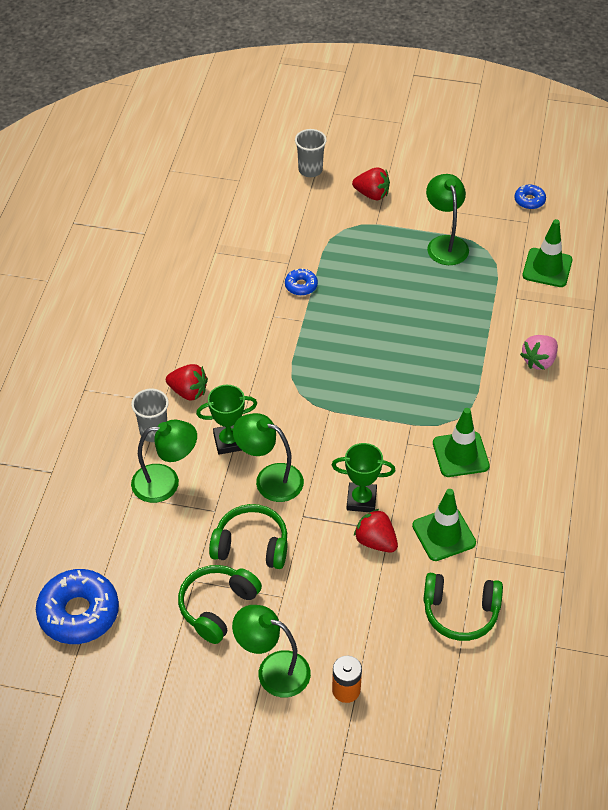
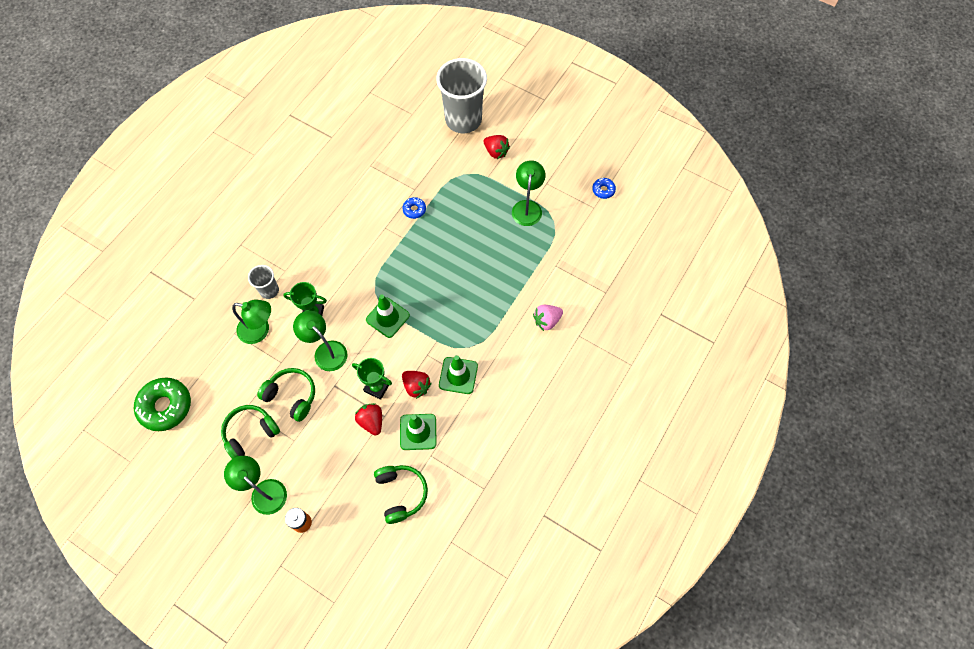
camera: 20 degrees right, 15 degrees up
(79, 613) = (165, 406): blue donut -> green donut
(188, 392) = (304, 268): red strawberry -> red strawberry (416, 386)
(310, 170) = (463, 120): grey cup -> grey cup, size x2.10
(460, 612) = (401, 493): green headphones -> green headphones turned 135 degrees counterclockwise
(547, 268) = (589, 249): green traffic cone -> green traffic cone (387, 317)

